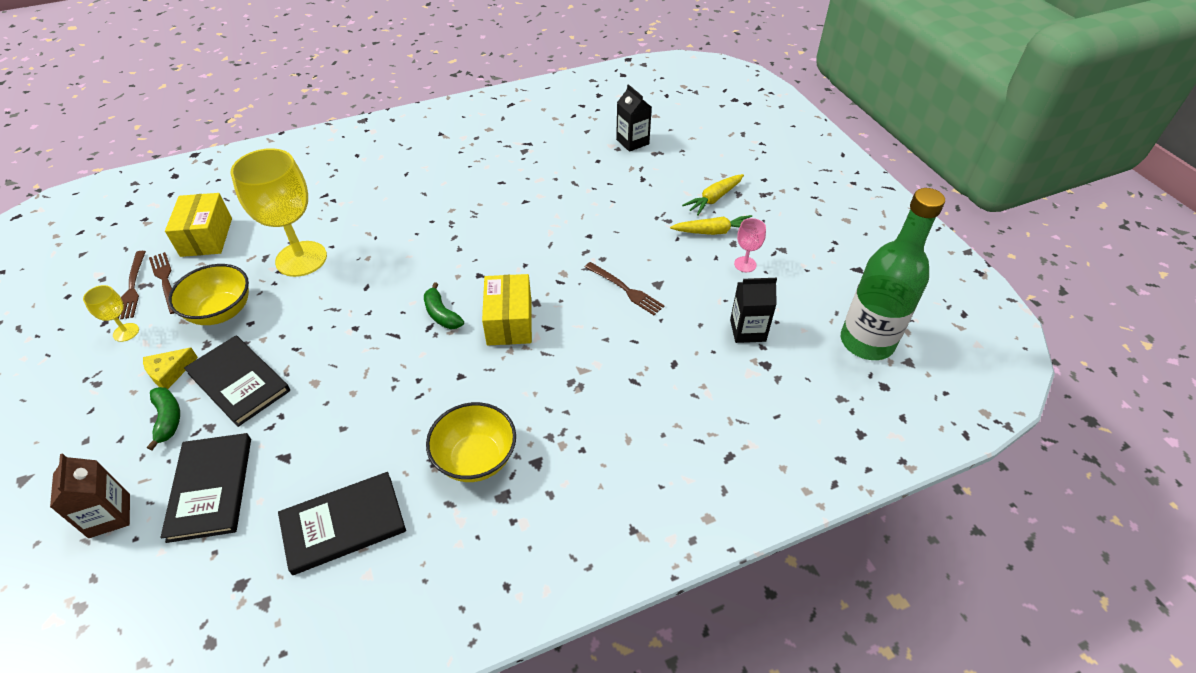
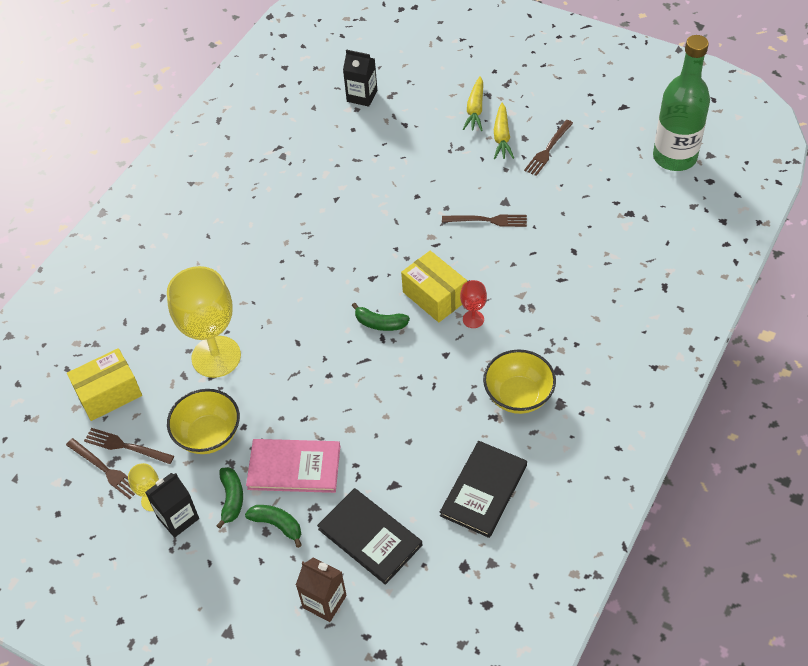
camera: 35 degrees left, 5 degrees up
(169, 372) = (232, 499): yellow cheese -> green banana
(206, 237) = (109, 393): yellow box -> yellow box turned 75 degrees counterclockwise
(239, 382) = (294, 467): black book -> pink book
(517, 362) = (473, 319): none -> red goblet
(713, 231) = (502, 137): yellow carrot -> yellow carrot turned 135 degrees clockwise
(745, 264) = (548, 149): pink goblet -> brown fork
(747, 330) = (596, 197): black carton -> black carton (178, 518)

